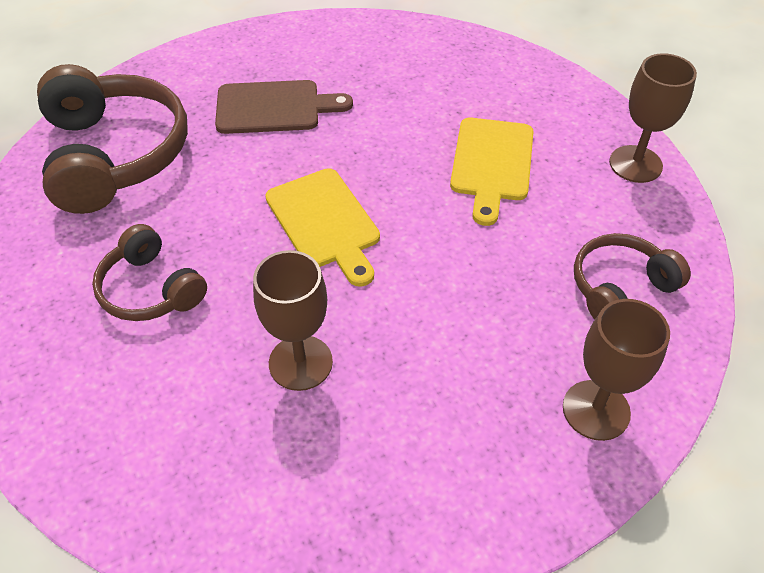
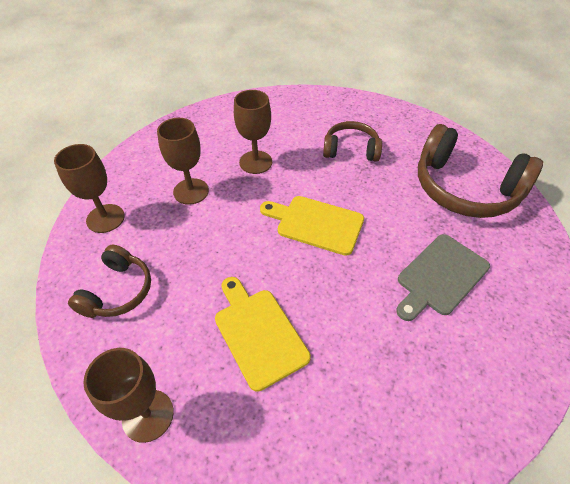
camera: 140 degrees right, 0 degrees up
(274, 108) = (440, 276): brown cutting board -> grey cutting board
(439, 374) = (191, 191): none -> brown goblet

